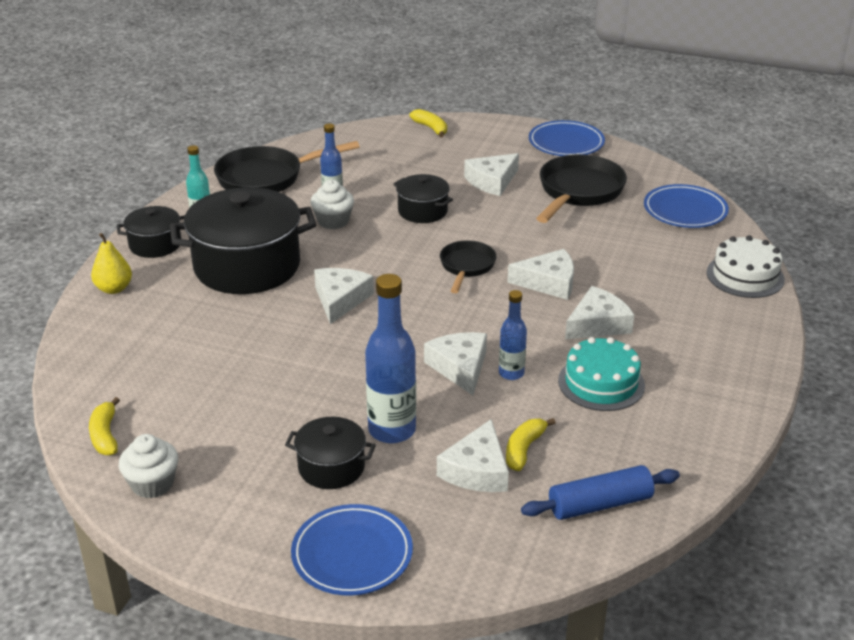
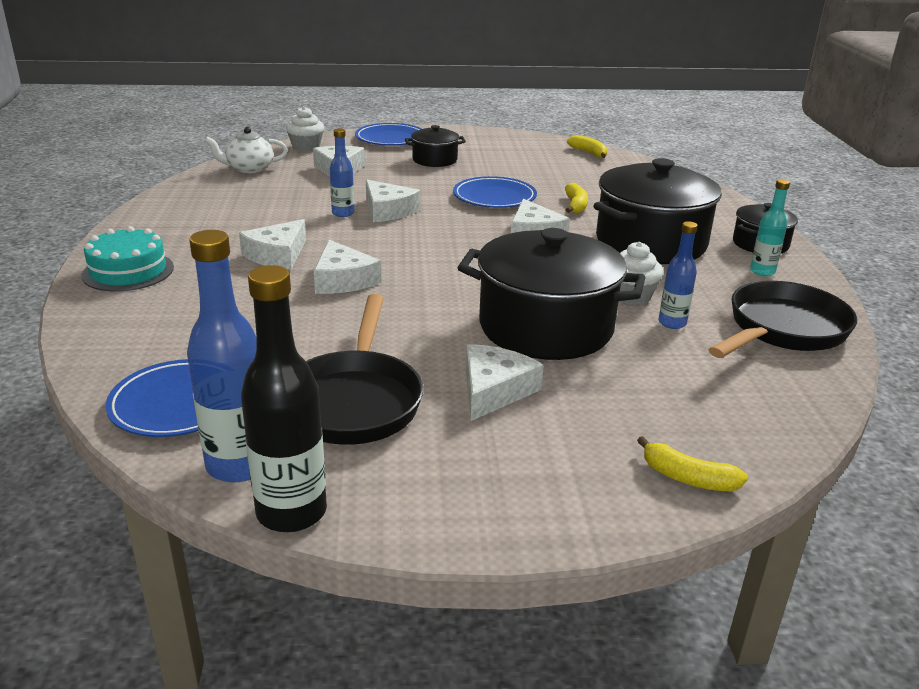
camera: 155 degrees right, 5 degrees down
(114, 289) = (727, 211): yellow pear -> none
(152, 484) = (531, 143): white cupcake -> white cupcake (306, 147)
(392, 430) = (411, 177): blue bottle -> blue bottle (239, 465)
(422, 211) = (546, 327): black pot -> black pot, size x1.99
(466, 267) = (440, 279): black pan -> none
(524, 449) = (311, 181): yellow banana -> yellow banana (575, 205)
(548, 282) = (343, 280): white cheese -> white cheese turned 90 degrees counterclockwise
(566, 143) = (422, 506): blue plate -> blue plate (494, 197)
(600, 504) = (249, 169): blue rolling pin -> white teapot
(601, 383) = (263, 219): turquoise cake -> turquoise cake (128, 271)
(628, 152) = (291, 512): none -> black bottle
(745, 276) = (103, 327): white cake -> none

